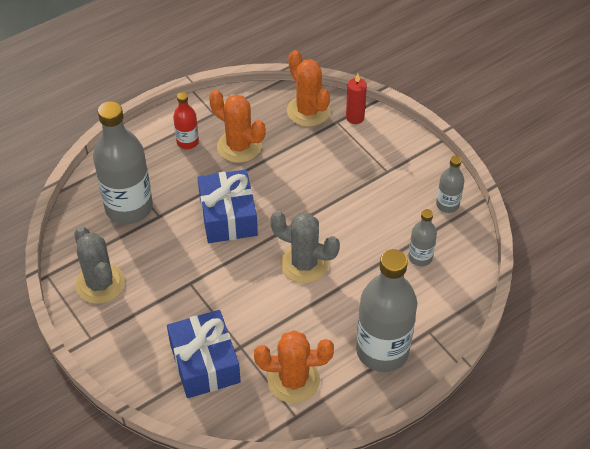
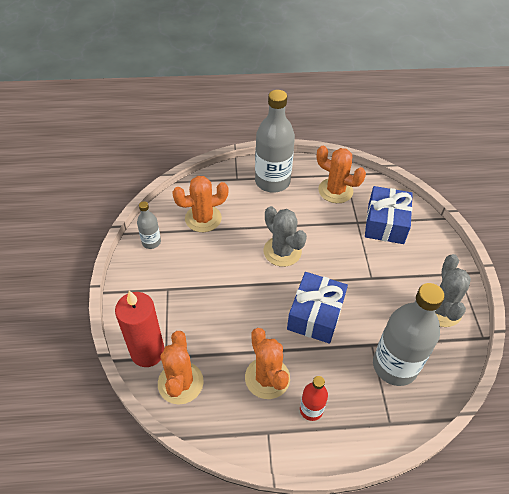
camera: 150 degrees left, 0 degrees up
(355, 117) = (147, 352): red candle -> red candle, size x1.81
(420, 257) = (203, 218): grey bottle -> orange cactus

